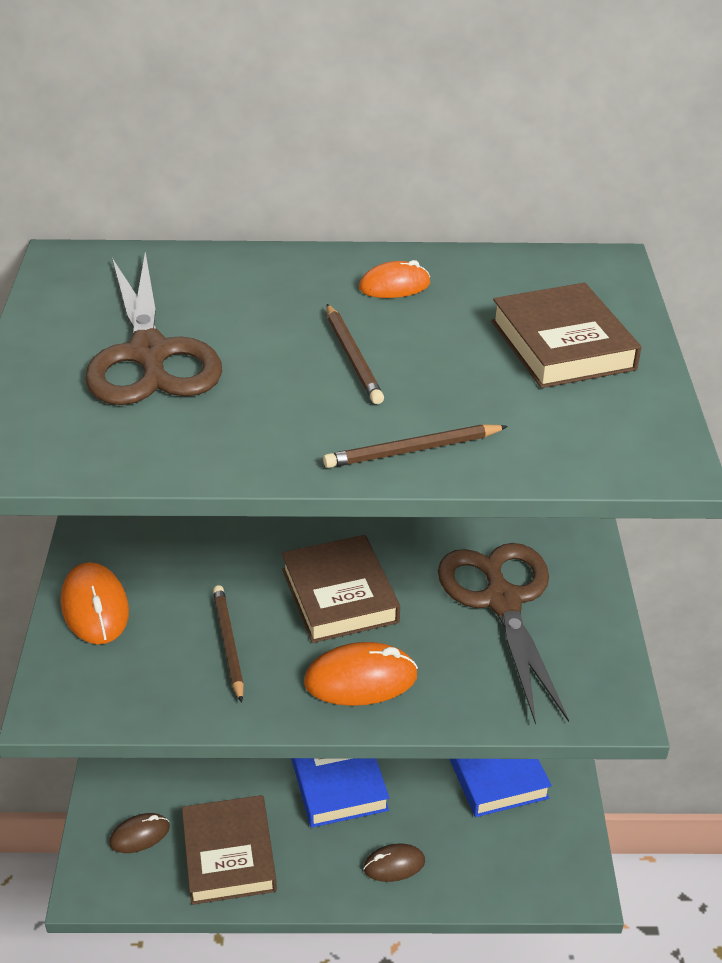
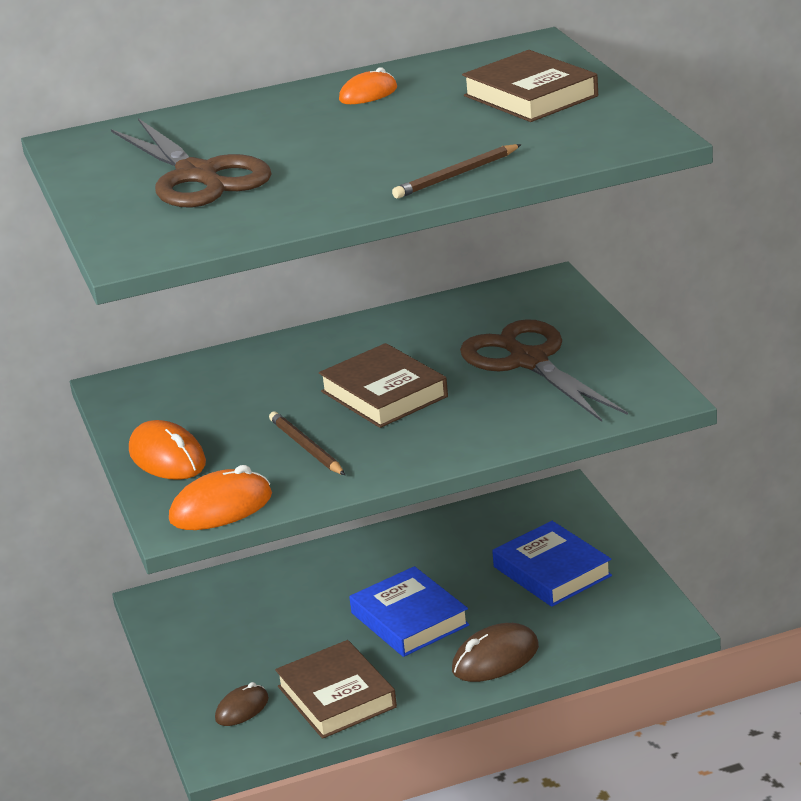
camera: 15 degrees left, 10 degrees down
(352, 357) = (367, 140): brown pencil -> none
(360, 679) = (437, 438): orange mouse -> orange mouse (221, 508)
(394, 865) = (495, 659): brown mouse -> brown mouse, size x1.57

